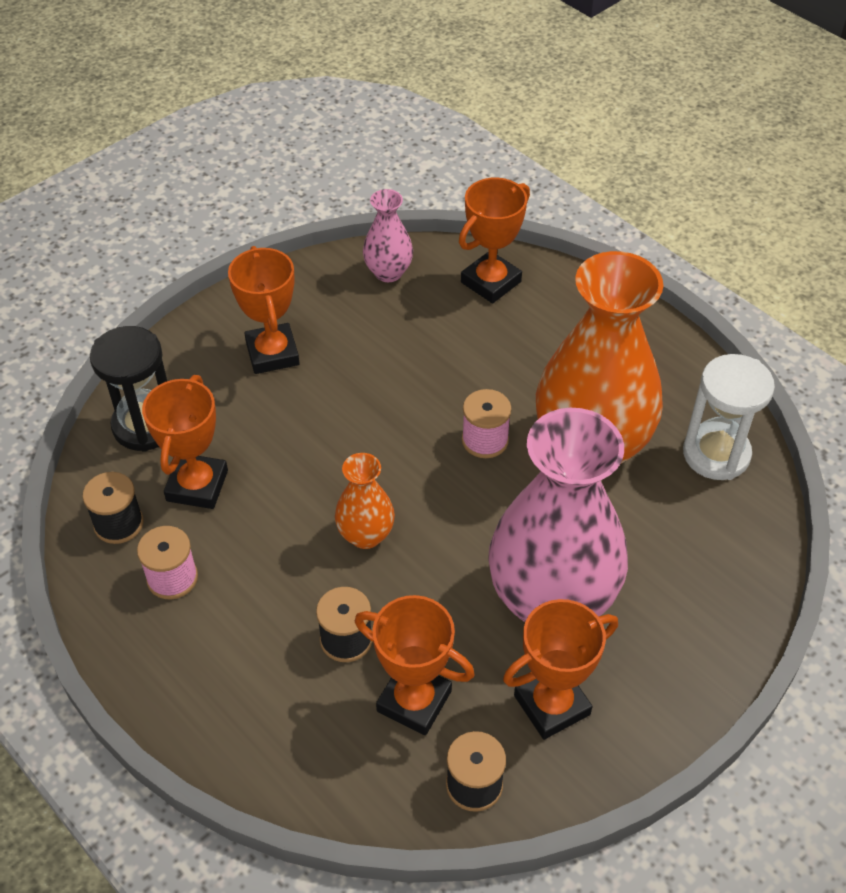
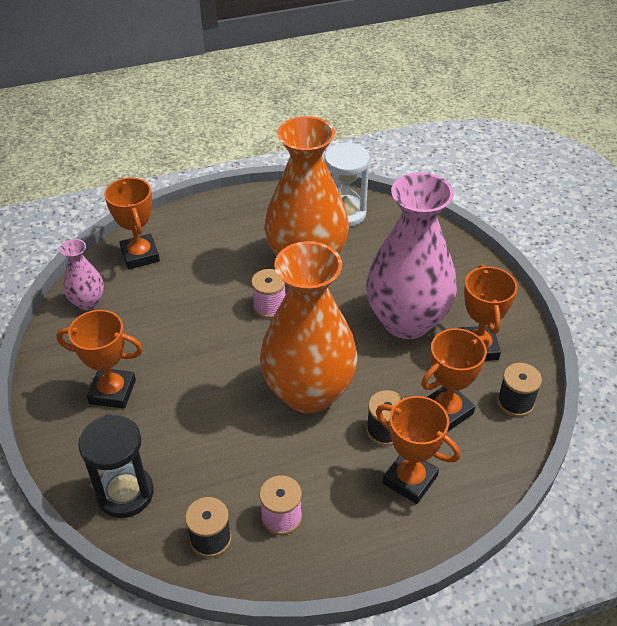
camera: 65 degrees left, 5 degrees down
(197, 485) = (206, 476): orange trophy -> orange trophy (410, 480)
(365, 535) = (308, 392): orange vase -> orange vase, size x2.17

